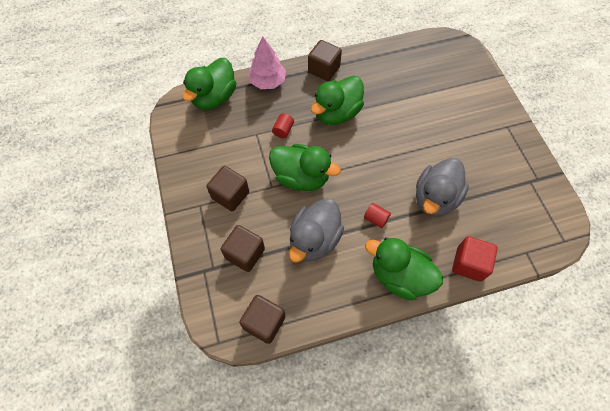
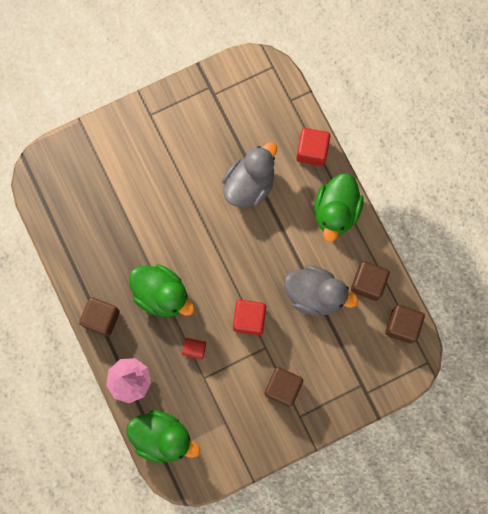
camera: 100 degrees left, 15 degrees up
(245, 253) = (342, 358): brown cube -> brown cube (368, 283)
(301, 177) = (249, 319): green duck -> red cube
(376, 219) = (282, 239): red cylinder -> none
(435, 198) = (249, 184): grey duck -> grey duck turned 75 degrees counterclockwise

